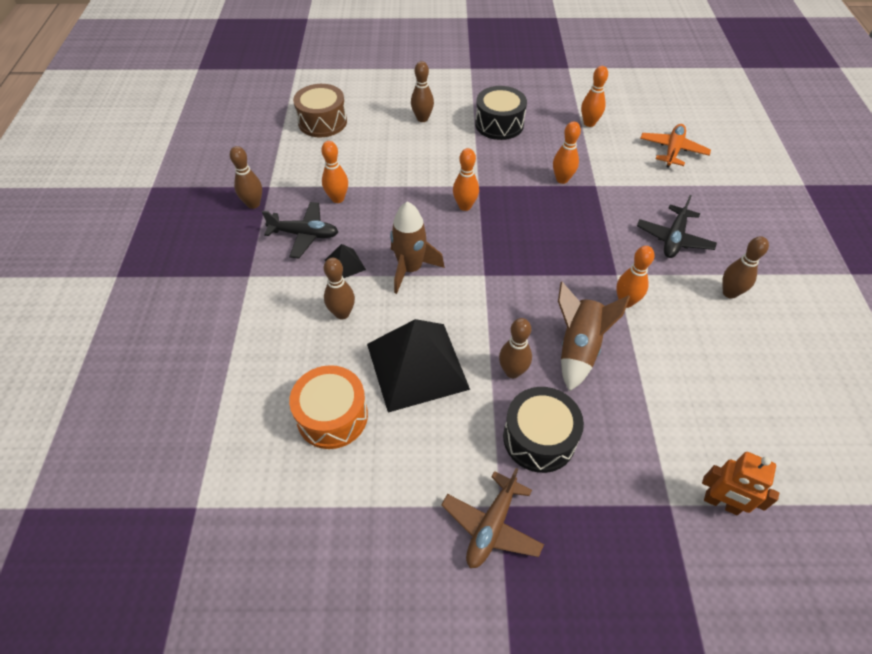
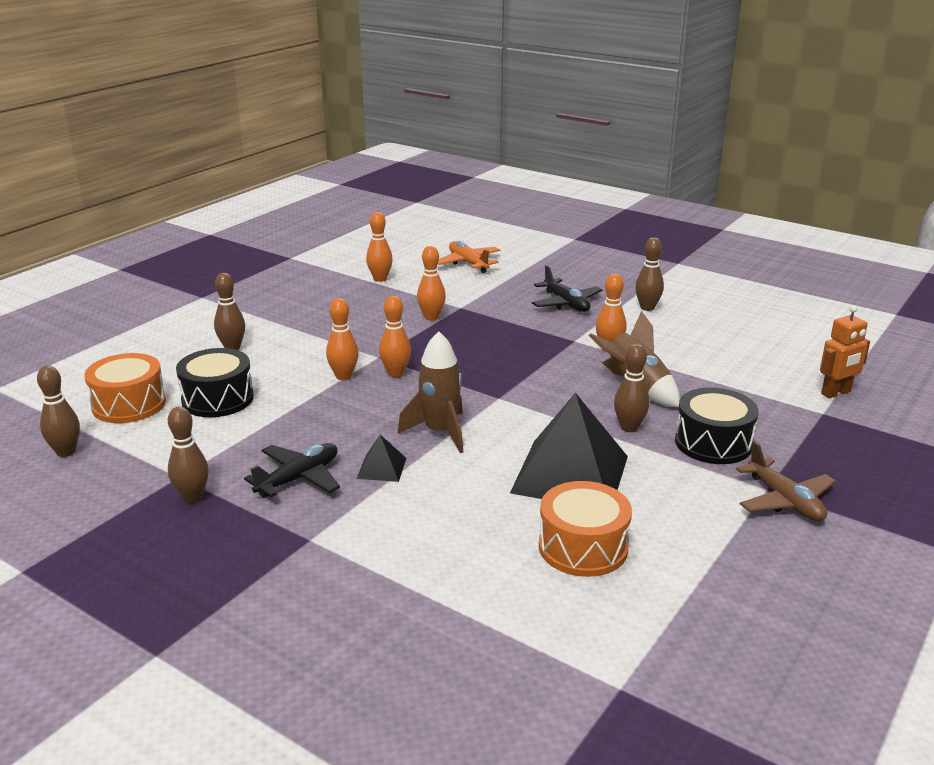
camera: 55 degrees left, 25 degrees down
(322, 122) = (129, 404): brown drum -> orange drum
(337, 198) = (274, 438): orange bowling pin -> orange bowling pin (343, 376)
(342, 313) = (450, 494): brown bowling pin -> brown bowling pin (66, 452)
(499, 124) = (311, 315): black drum -> black drum (217, 399)

